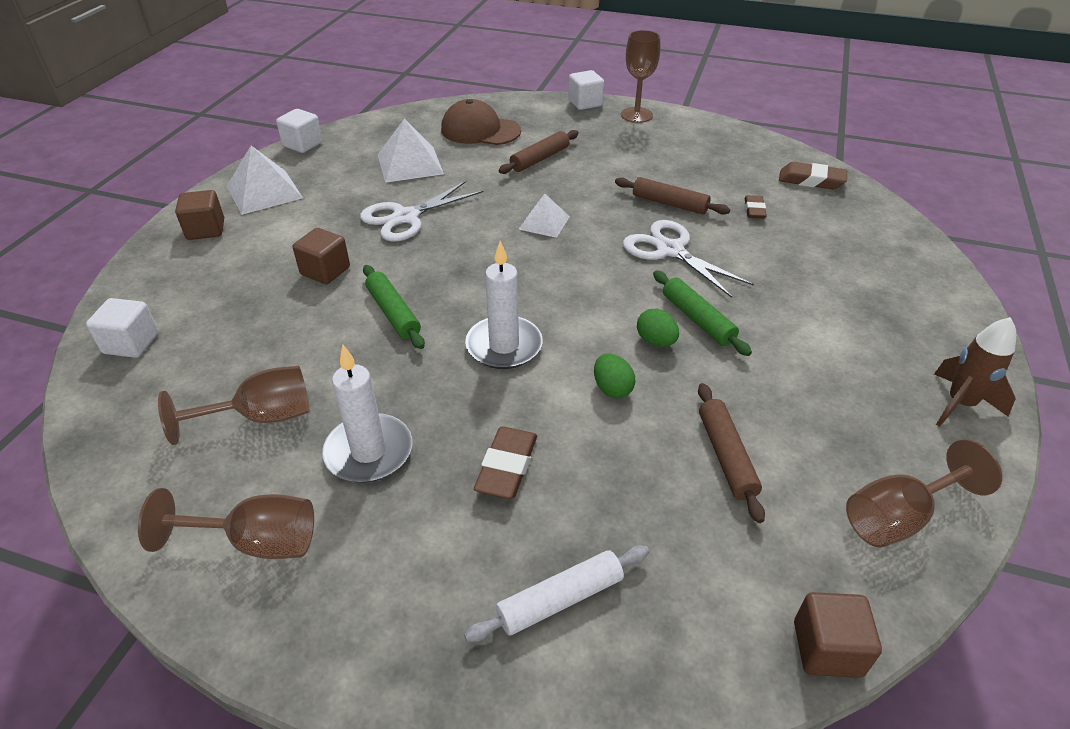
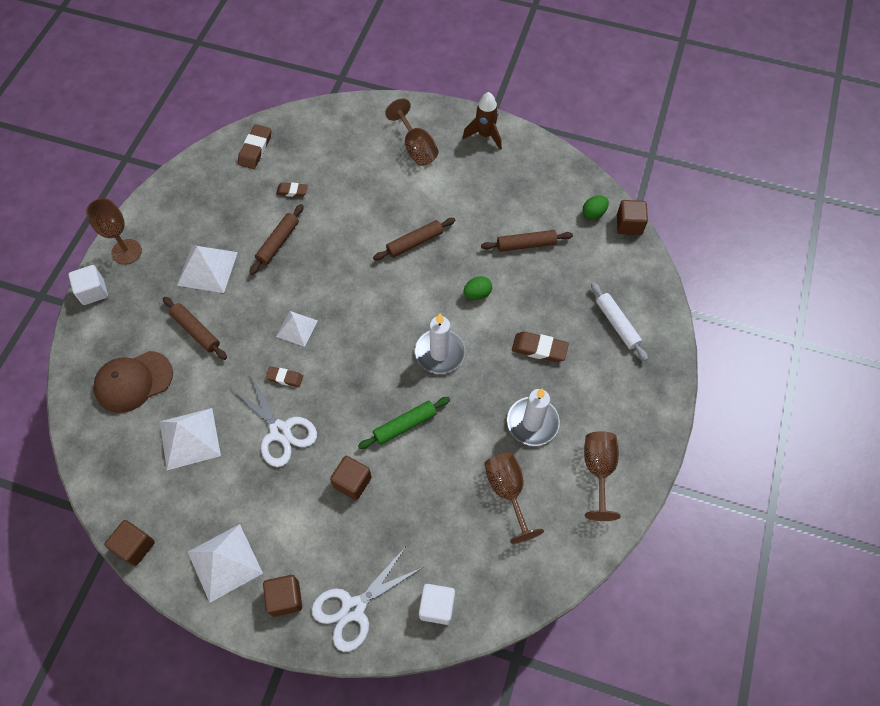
camera: 90 degrees left, 20 degrees up
(303, 144) = (135, 546): white cube -> brown cube
(475, 217) = (285, 378): none -> brown eraser
(480, 130) = (133, 382): brown cap -> brown cap turned 45 degrees clockwise
(623, 160) = (207, 268): none -> white pyramid
(656, 341) = (435, 267): green egg -> green egg (593, 213)
(670, 250) = (339, 249): white scissors -> white scissors (353, 608)
(697, 319) = (414, 243): green rolling pin -> brown rolling pin
(898, 517) = (559, 181): brown goblet -> brown goblet (416, 147)

